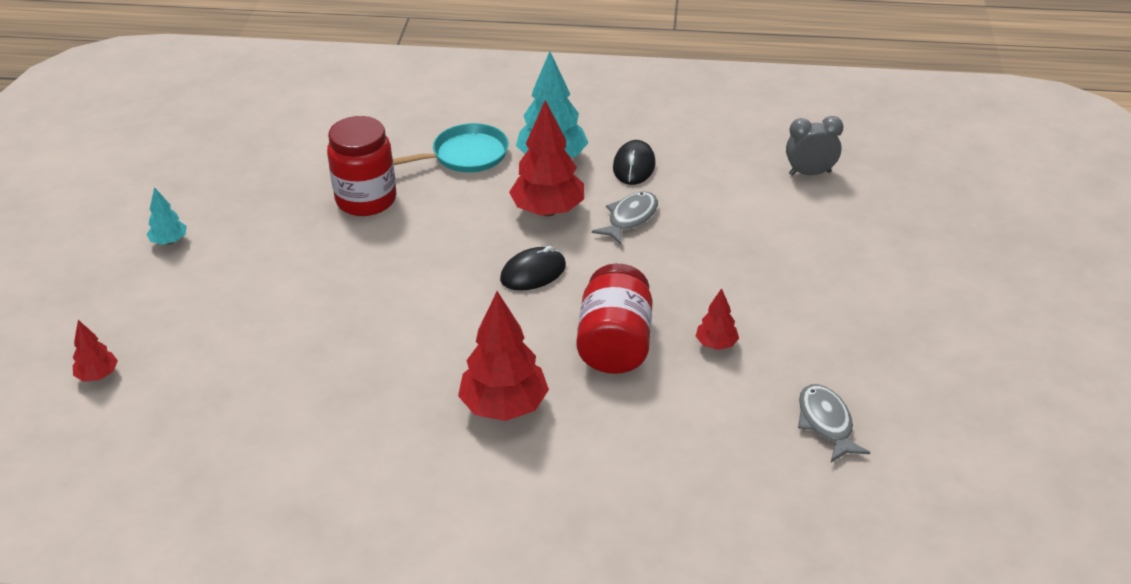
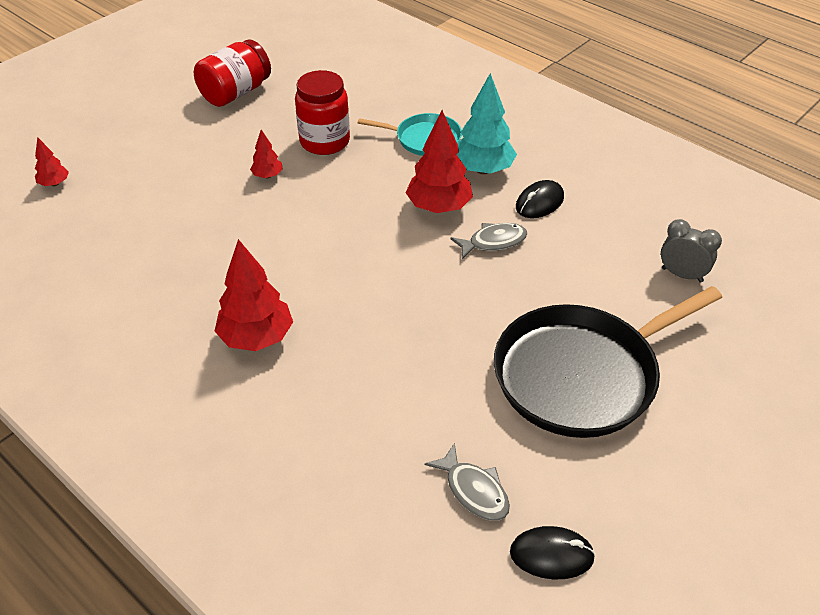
camera: 35 degrees right, 5 degrees up
(169, 241) = (180, 115): turquoise tree -> none
(533, 273) = (379, 249): black mouse -> black mouse (551, 555)
(615, 344) = (380, 333): red jar -> red jar (235, 93)
(716, 344) = (454, 376): red tree -> red tree (267, 176)
(814, 290) = (582, 375): none -> black pan
(826, 423) = (474, 490): grey fish -> grey fish turned 120 degrees clockwise

